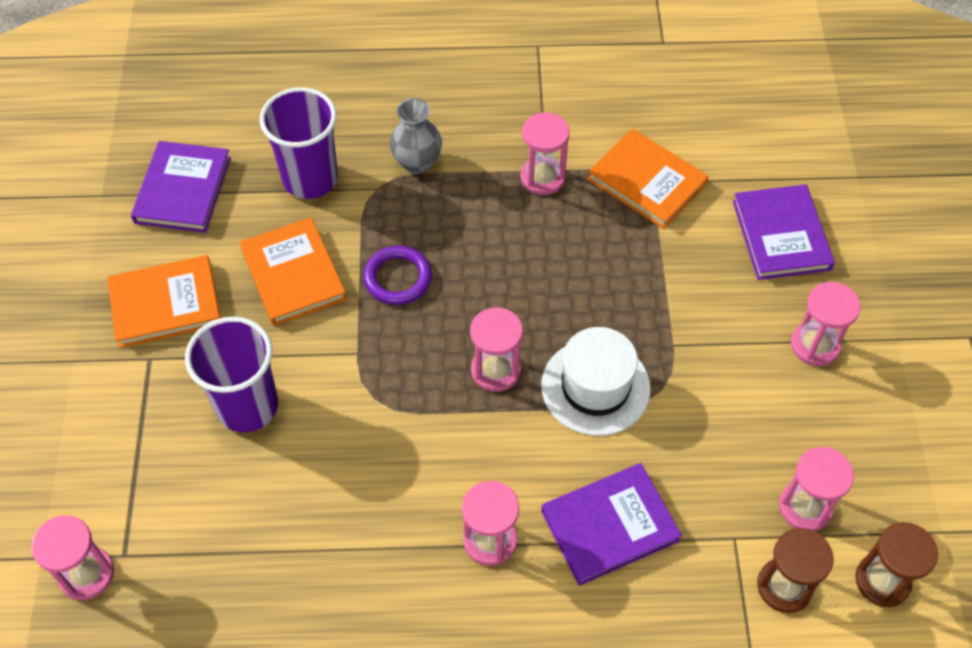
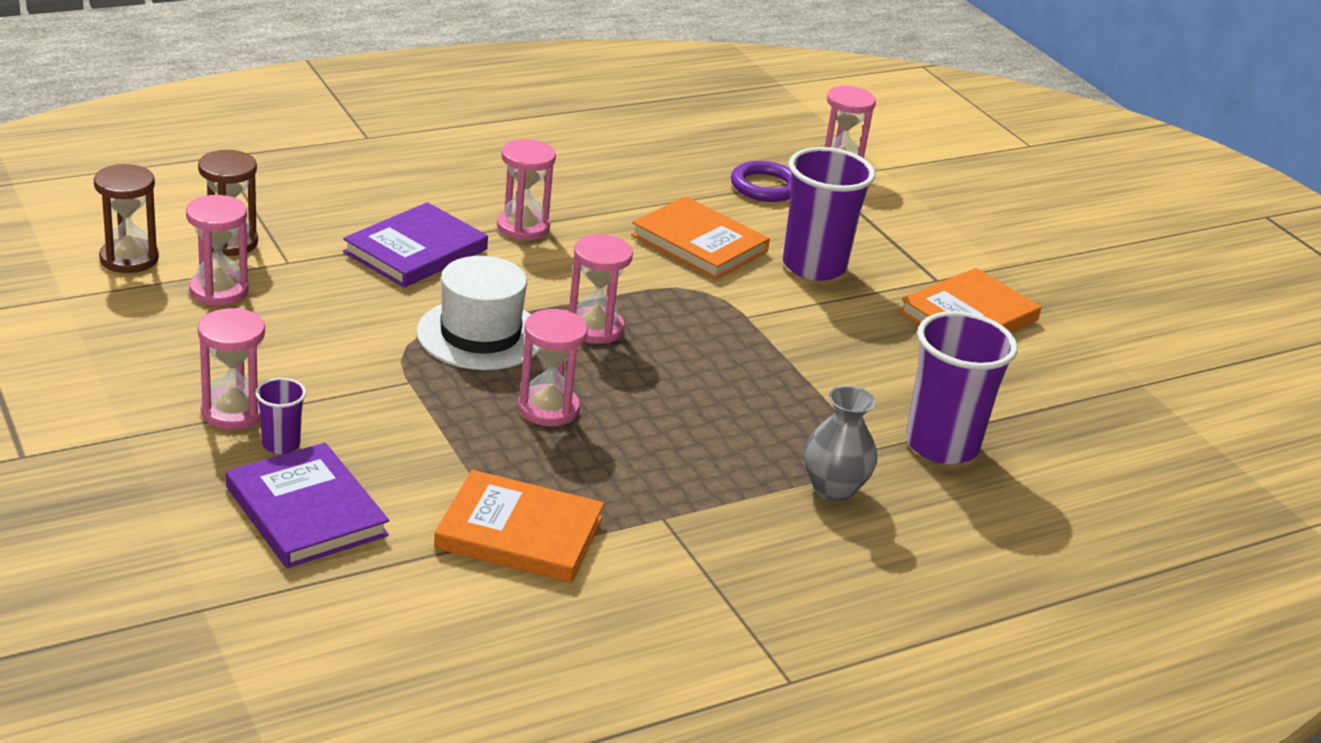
camera: 150 degrees right, 25 degrees down
(183, 190) = (1066, 406): purple book -> none
(293, 274) = (870, 360): orange book -> orange book (699, 243)
(398, 278) = (758, 378): purple ring -> purple ring (765, 186)
(542, 177) = (662, 507): pink hourglass -> pink hourglass (548, 409)
(786, 301) = (281, 444): none -> purple cup

